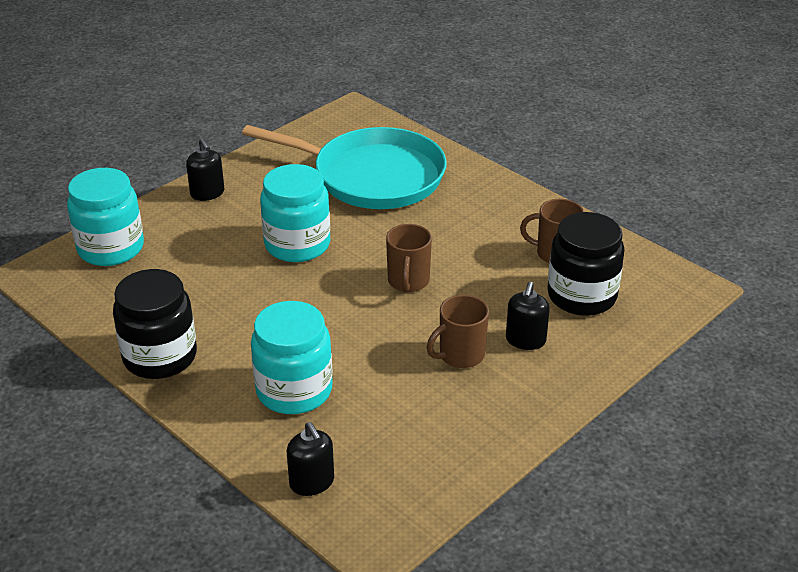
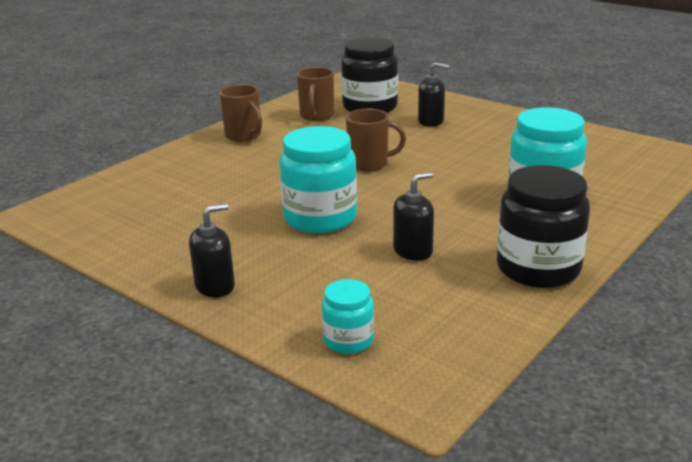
camera: 95 degrees left, 10 degrees down
(111, 248) = (348, 340): turquoise jar -> turquoise jar, size x0.54
(312, 482) = (641, 179): black soap dispenser -> black soap dispenser (413, 251)
(372, 176) = (189, 192): turquoise pan -> none
(460, 355) = (460, 140): brown mug -> brown mug (244, 135)

